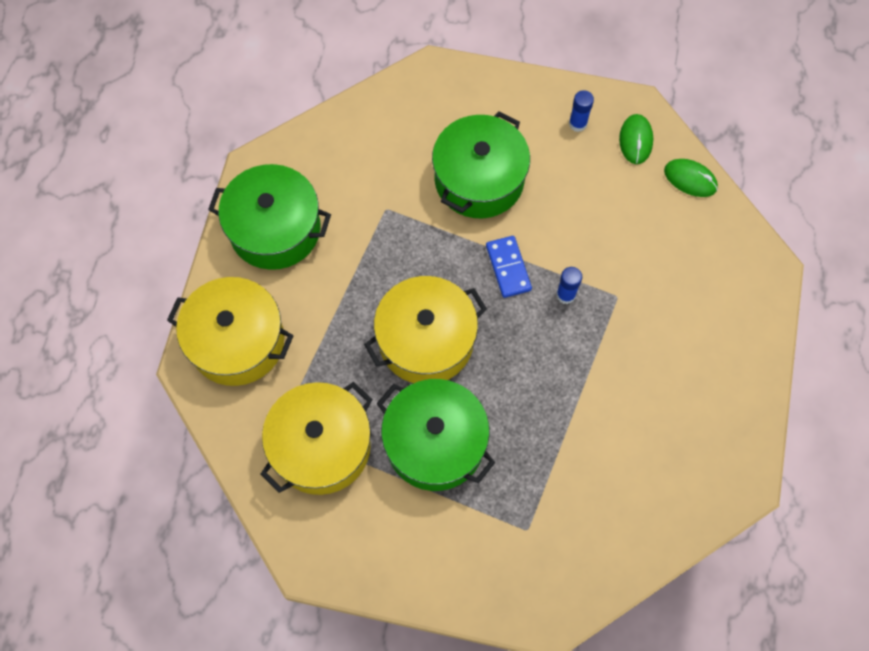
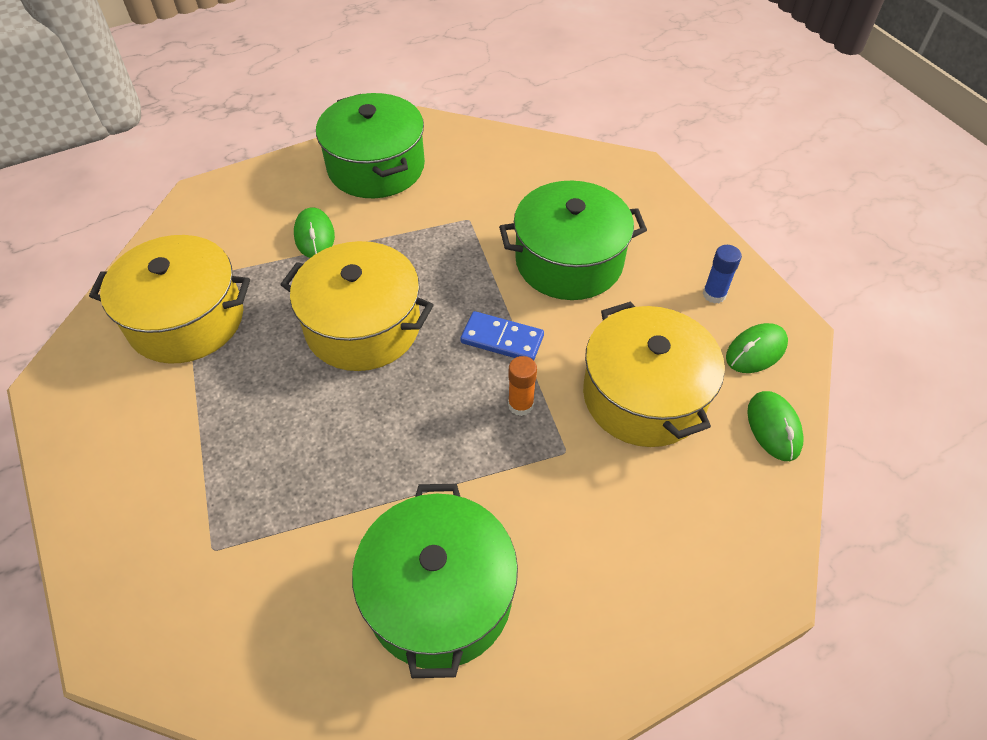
camera: 50 degrees right, 15 degrees down
(237, 341) = (248, 206): yellow pot -> yellow pot (644, 396)
(311, 316) = (314, 236): none -> green mouse
(435, 443) = (257, 402): green pot -> green pot (439, 595)
(508, 268) = (502, 339): blue domino -> blue domino turned 75 degrees clockwise
(565, 295) = (520, 405): blue glue stick -> orange glue stick

